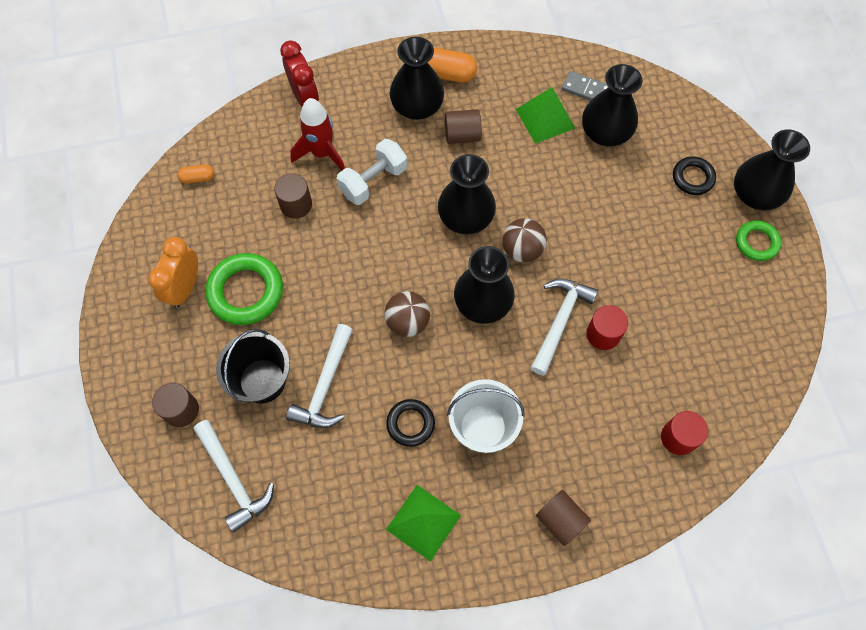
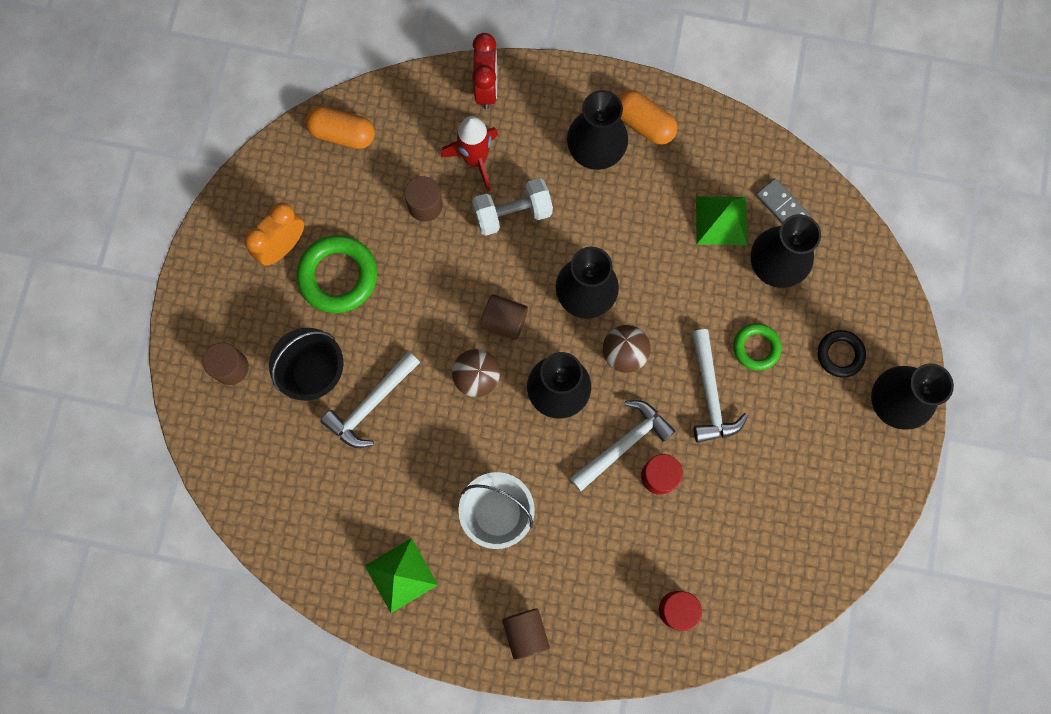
camera: 25 degrees right, 10 degrees up
(198, 178) = (343, 134): orange capsule -> orange capsule, size x1.81
(233, 479) = (250, 455): white hammer -> white hammer (710, 394)
(410, 424) = (432, 478): black ring -> none
(462, 135) = (626, 202): brown cylinder -> brown cylinder (504, 321)
(756, 242) = (866, 453): green ring -> green ring (756, 348)

